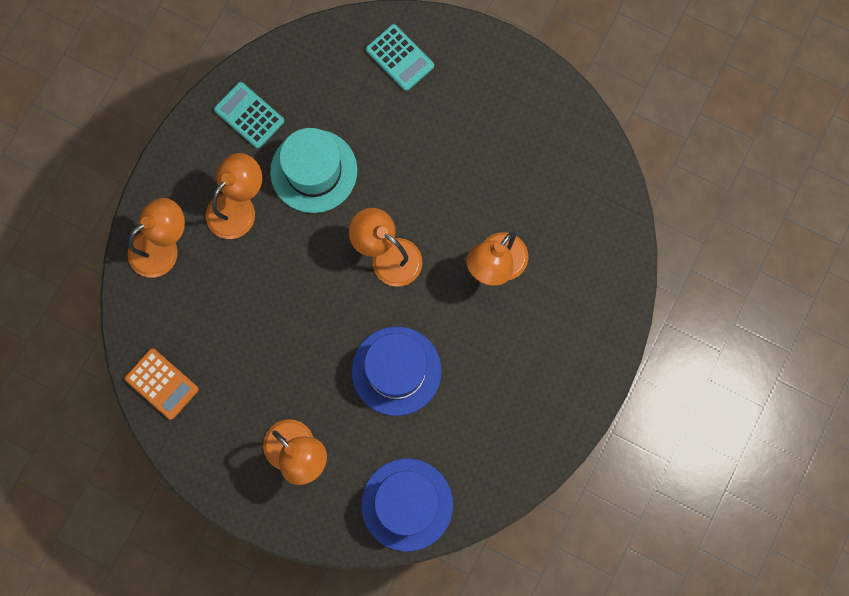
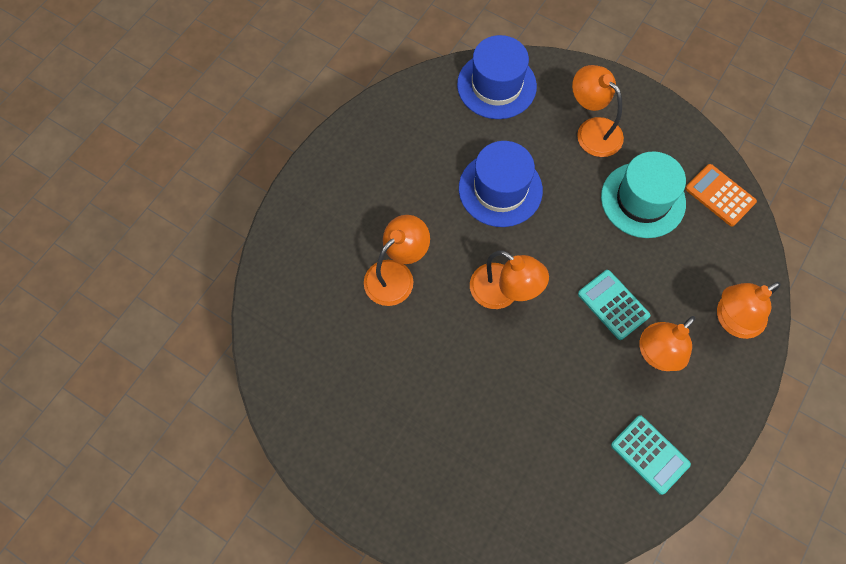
camera: 175 degrees left, 10 degrees down
(314, 171) = (578, 386): turquoise hat -> turquoise hat (643, 200)
(400, 58) = (479, 509): turquoise calculator -> turquoise calculator (613, 305)

